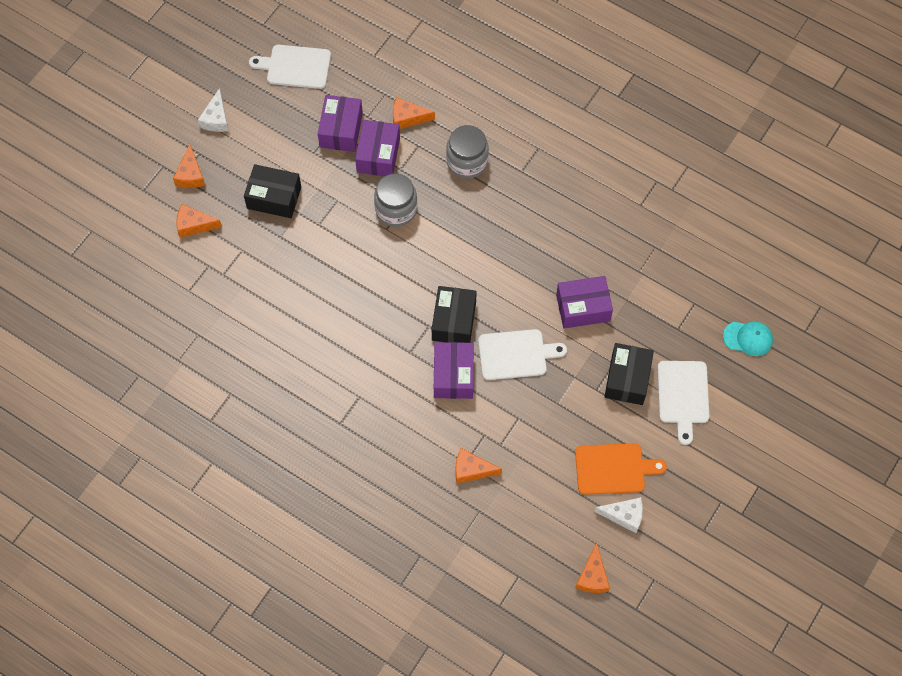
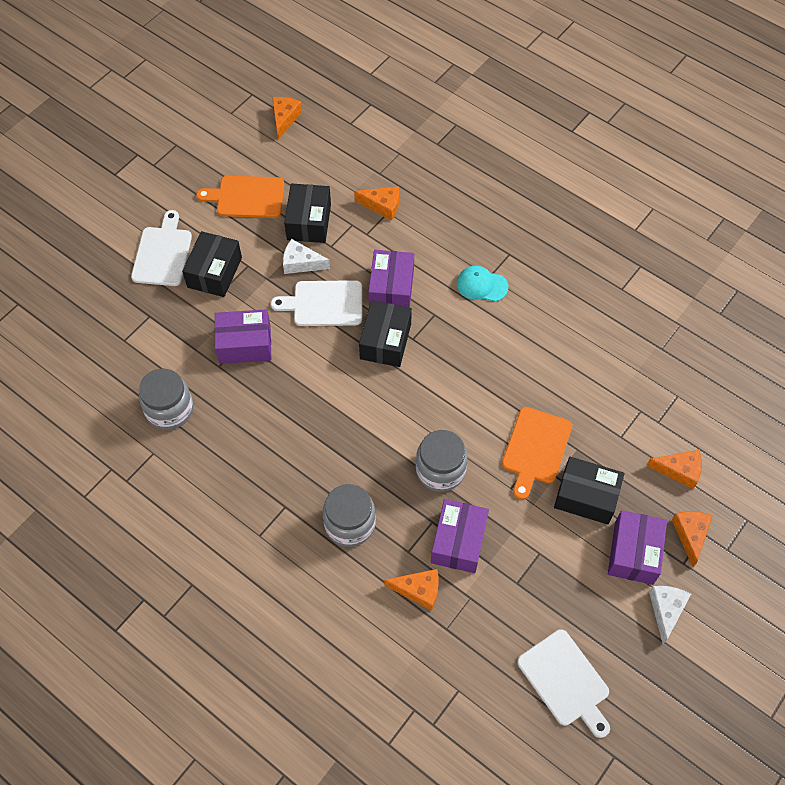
camera: 175 degrees left, 5 degrees down
(295, 67) = (565, 681): white cutting board -> white cutting board turned 45 degrees clockwise
(315, 234) = (535, 448): none -> orange cutting board
(341, 130) = (504, 580): purple box -> purple box (633, 553)
(544, 444) = (309, 222): none -> black box
(624, 515) = (246, 160): white cheese -> white cheese (301, 263)
(636, 242) = (169, 410): none -> grey jar
(748, 338) = (79, 301): turquoise cap -> turquoise cap (481, 285)

